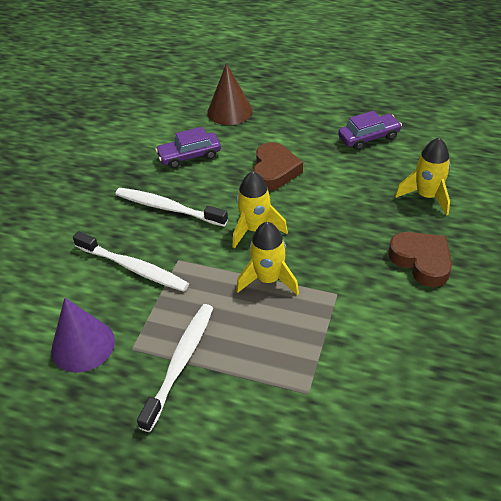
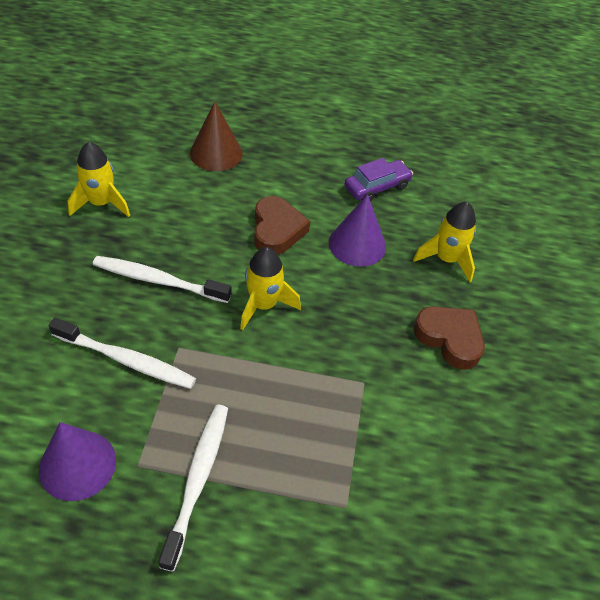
camera: 15 degrees left, 5 degrees up
(189, 156) = (175, 212): purple car -> none
(268, 279) = (286, 368): yellow rocket -> yellow rocket (101, 203)
(345, 183) = (357, 244): none -> purple cone

